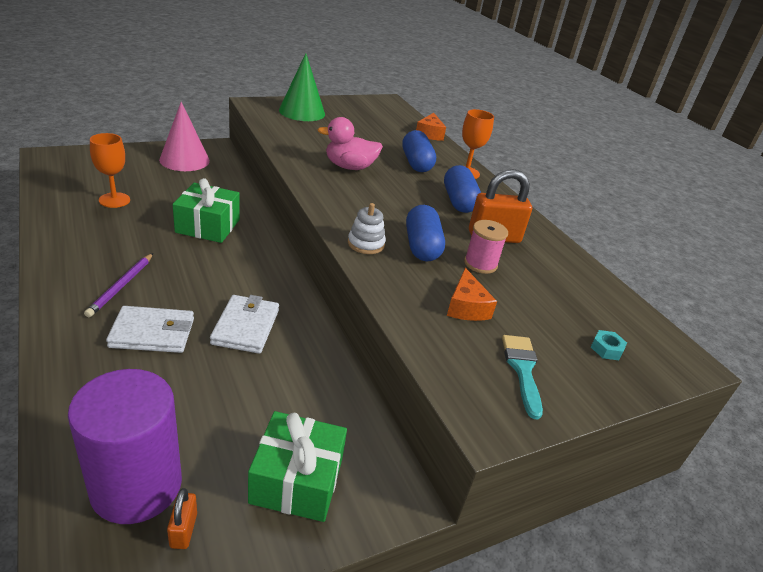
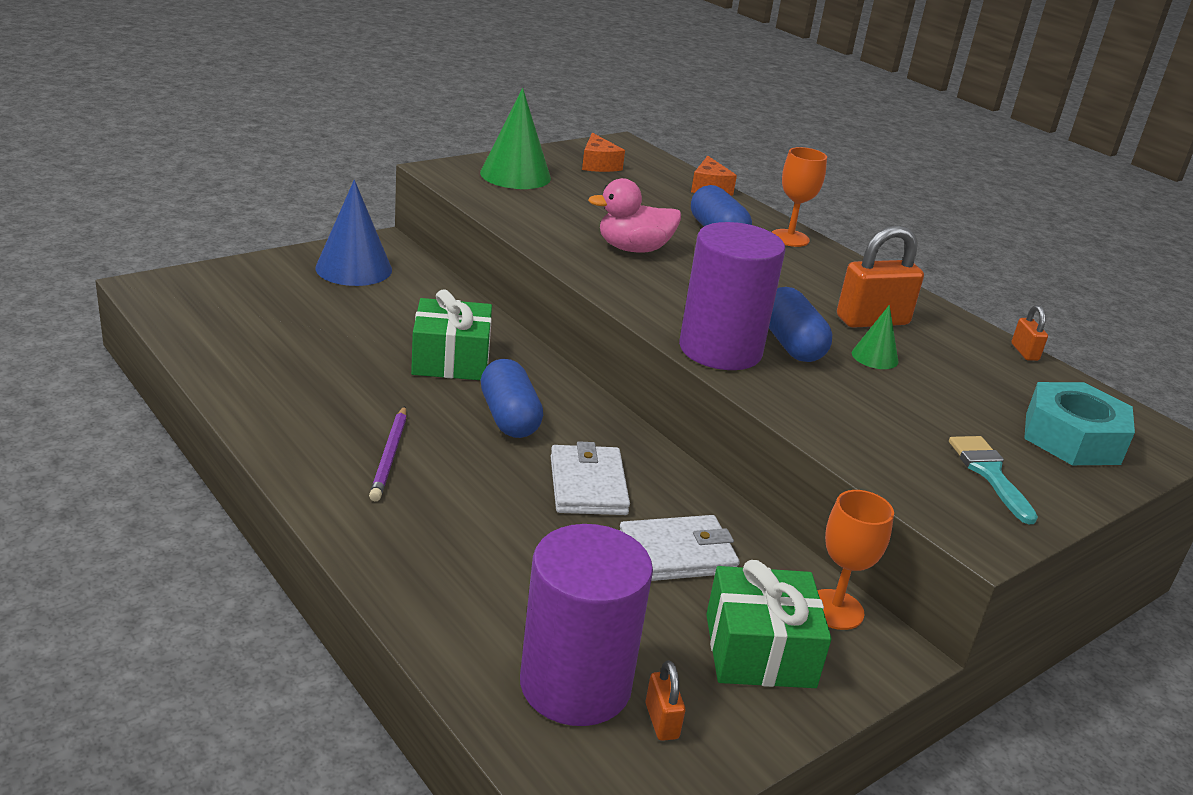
camera: 10 degrees left, 5 degrees down
(114, 200) = (295, 340): orange goblet -> orange goblet (835, 609)
(152, 333) = (473, 509): white wallet -> white wallet (677, 554)
(184, 160) = (354, 268): pink cone -> blue cone
(366, 244) = (720, 350): white stacking toy -> purple cylinder
(459, 201) = (803, 279): blue capsule -> blue capsule (509, 418)
(466, 307) = (887, 411): orange cheese -> orange cheese (598, 164)
(480, 264) = (875, 357): pink spool -> green cone
(600, 275) = (1024, 352): none -> orange padlock
(606, 349) = (1072, 438): turquoise nut -> turquoise nut, size x2.48

